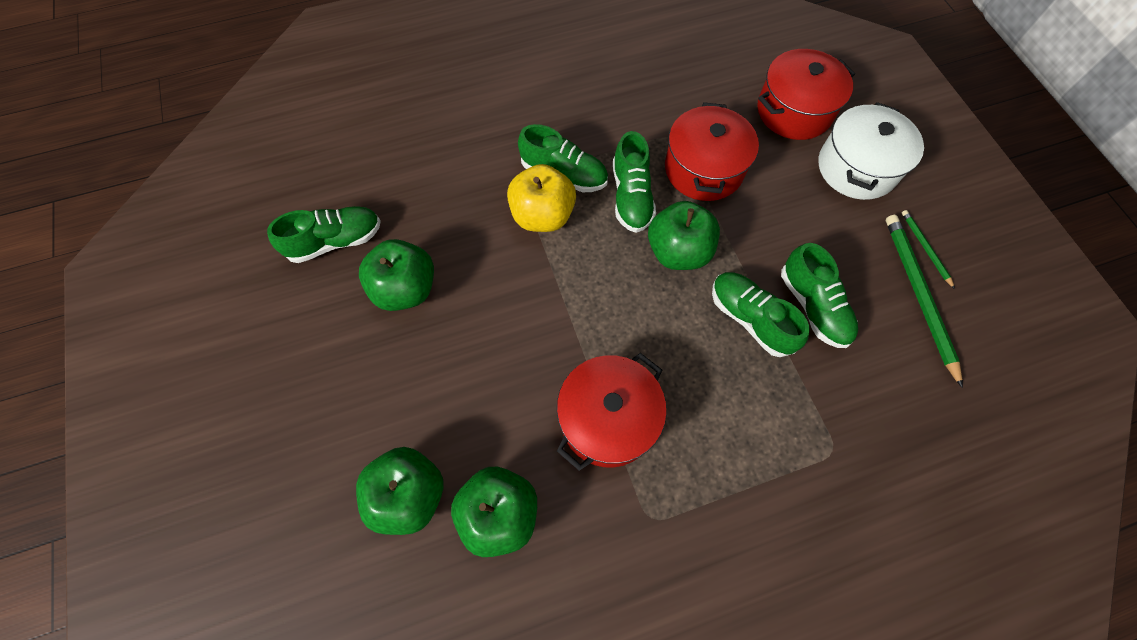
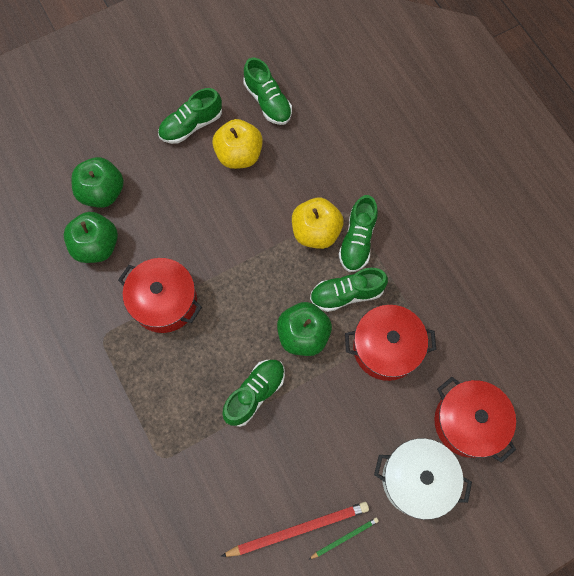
camera: 80 degrees right, 5 degrees up
(406, 289) = (239, 155): green apple -> yellow apple
(813, 306) = (273, 442): green shoe -> green shoe (191, 125)
(918, 295) = (298, 529): green pencil -> red pencil

